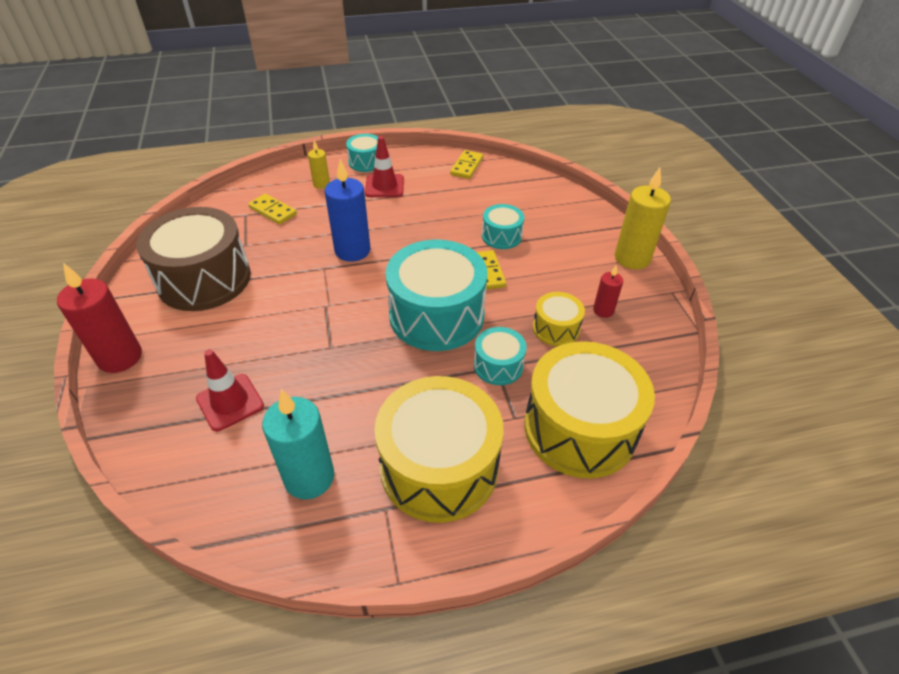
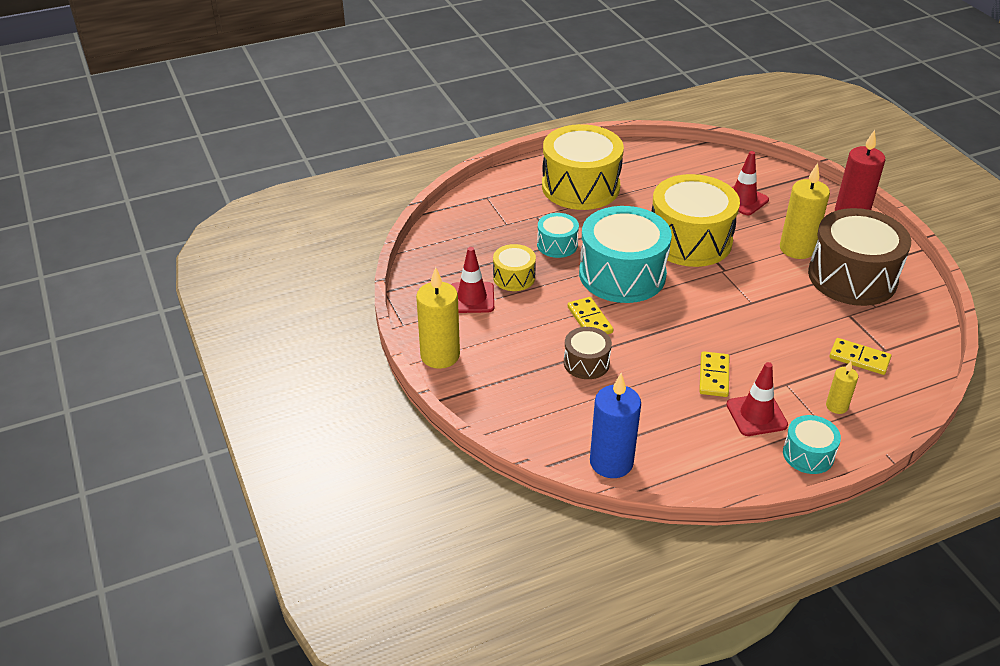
camera: 170 degrees right, 5 degrees down
(228, 319) = (797, 249): none -> yellow candle
(309, 477) = (660, 173): turquoise candle -> none
(352, 250) = (736, 323): blue candle -> blue candle (611, 462)
(467, 166) = (666, 468): yellow domino -> yellow domino (713, 376)
(501, 236) = (586, 363): turquoise drum -> brown drum
(579, 428) = (489, 215): yellow drum -> yellow drum (690, 240)
(603, 310) = (472, 298): red candle -> red traffic cone

